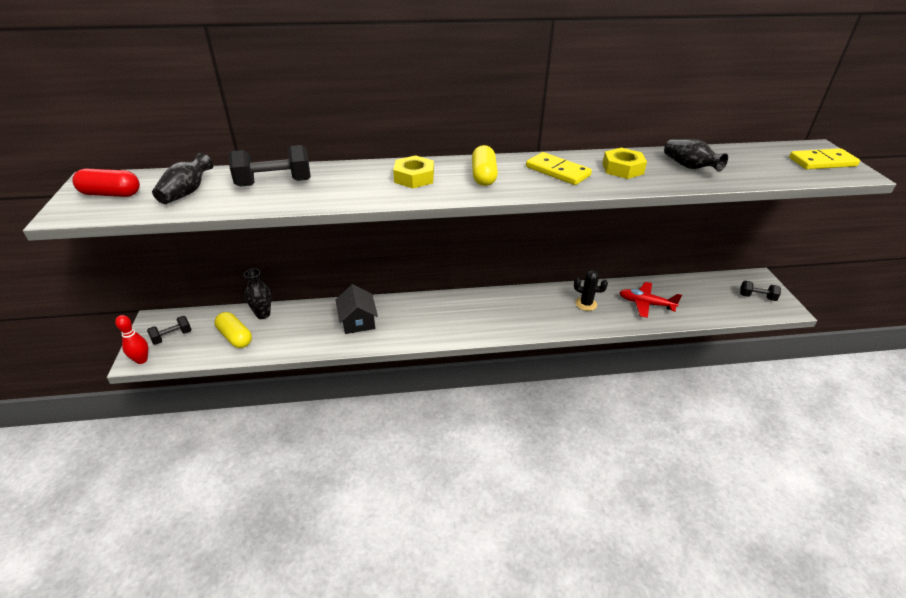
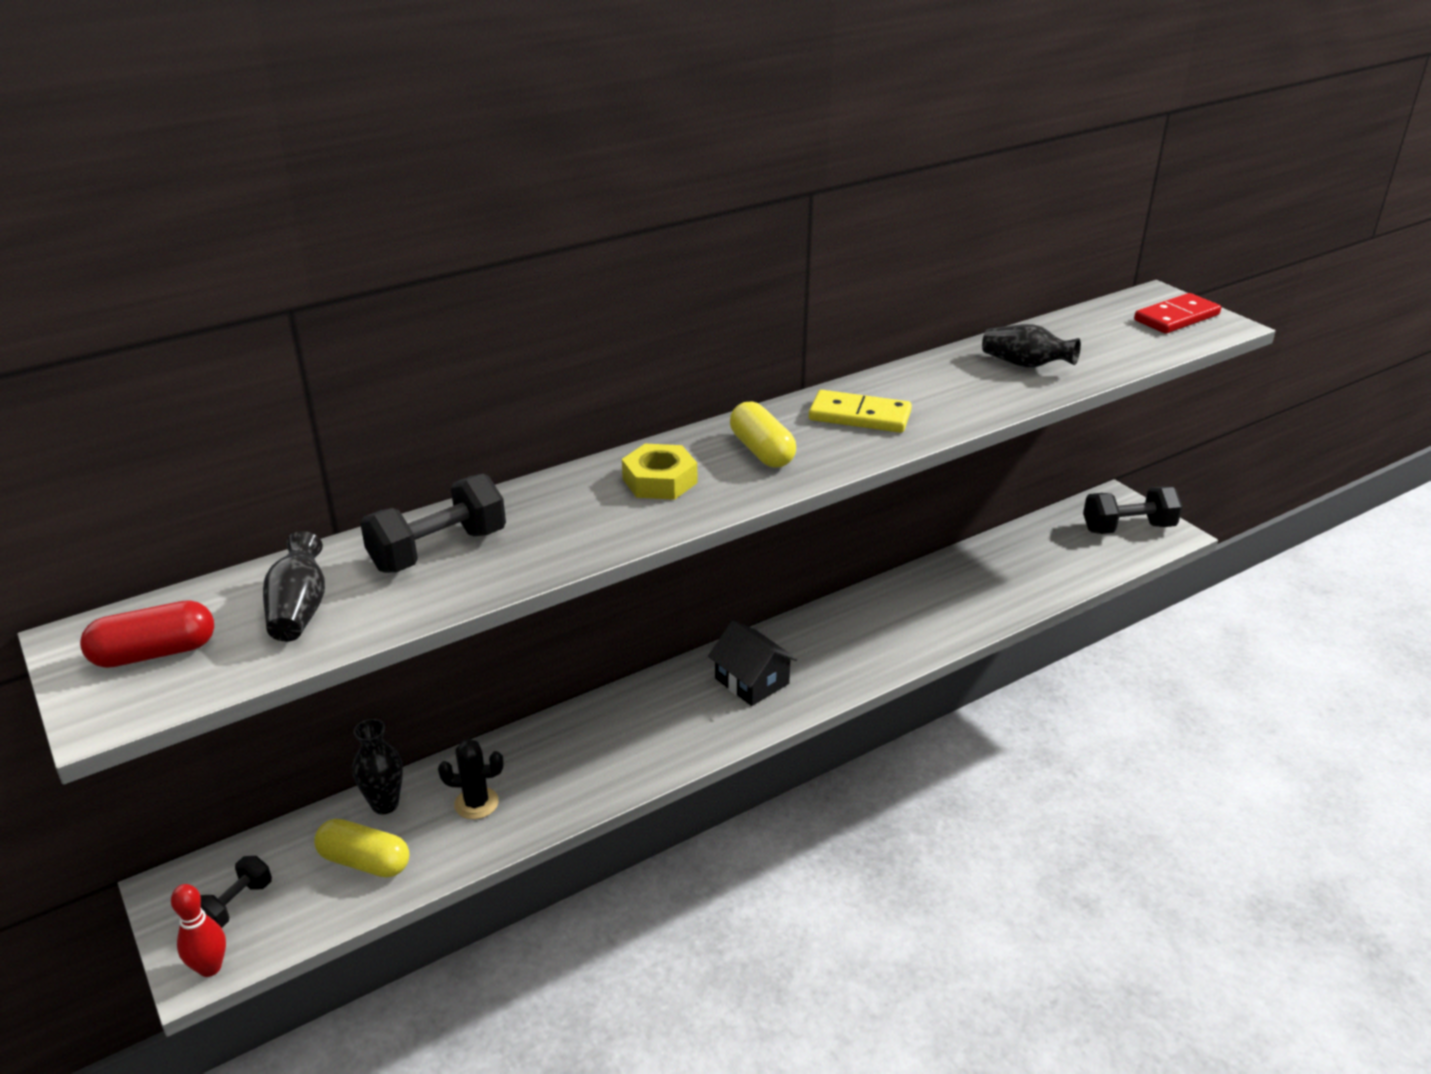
camera: 25 degrees left, 5 degrees down
(358, 321) = (568, 757): black house -> black house (752, 681)
(586, 304) = (908, 611): black cactus -> black cactus (476, 803)
(622, 169) = (943, 389): yellow nut -> none
(645, 304) = (991, 584): red plane -> none
(757, 297) = (1128, 528): black dumbbell -> black dumbbell, size x1.68
(822, 162) = (1176, 317): yellow domino -> red domino

